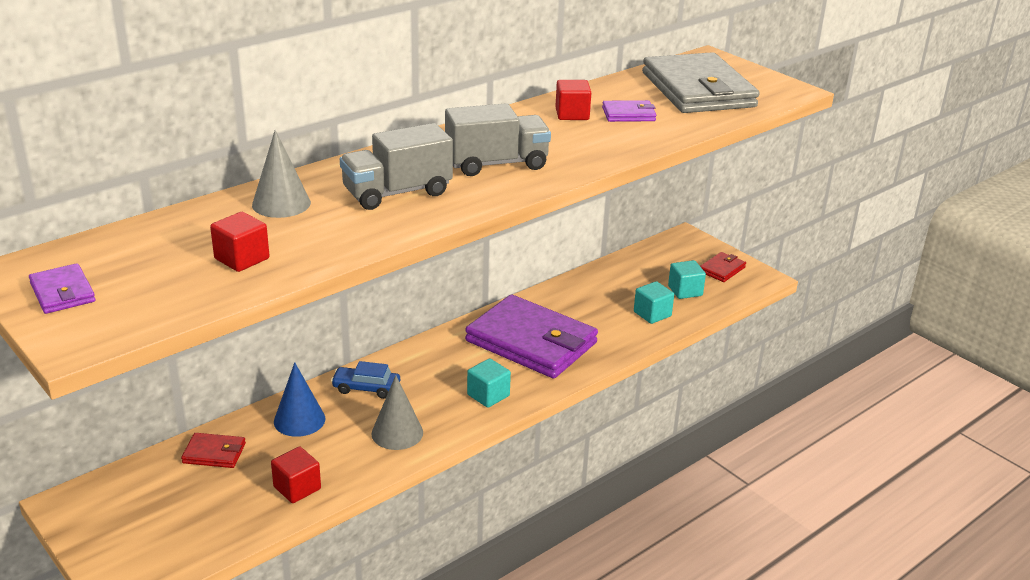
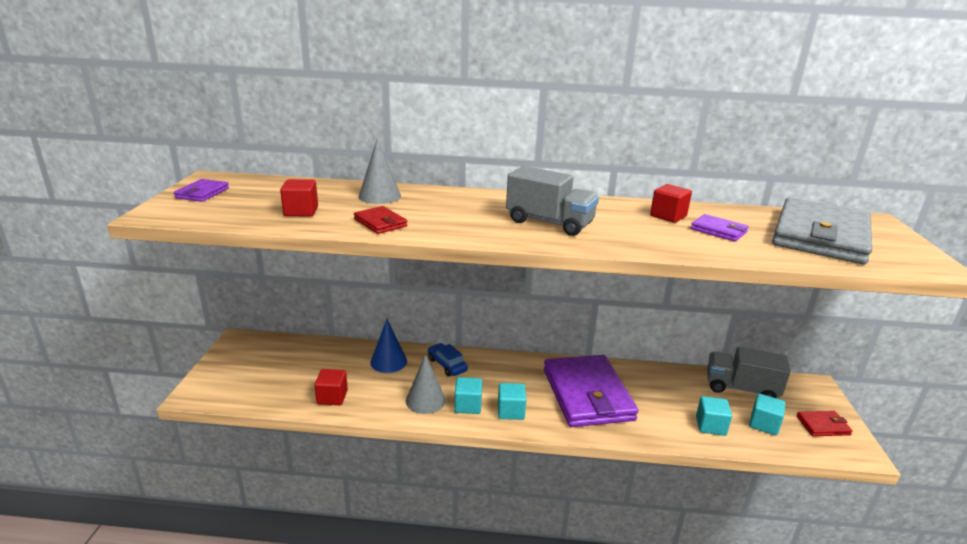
camera: 45 degrees right, 5 degrees down
(214, 453) = (326, 354): red wallet -> red wallet (380, 223)
(397, 193) = (452, 214): grey truck -> grey truck (741, 388)
(443, 413) = (468, 405): none -> turquoise cube

